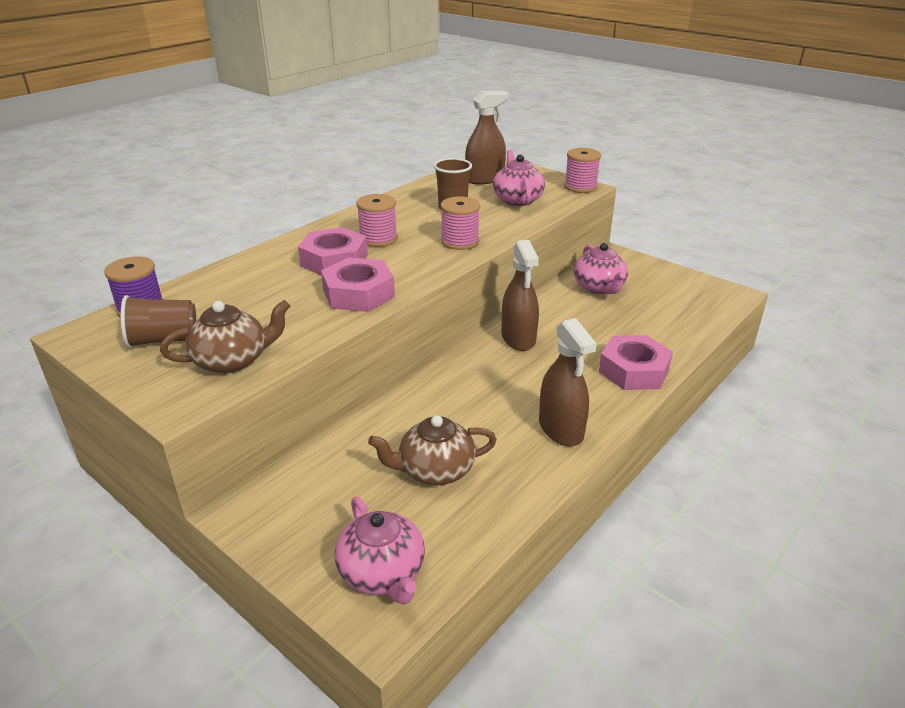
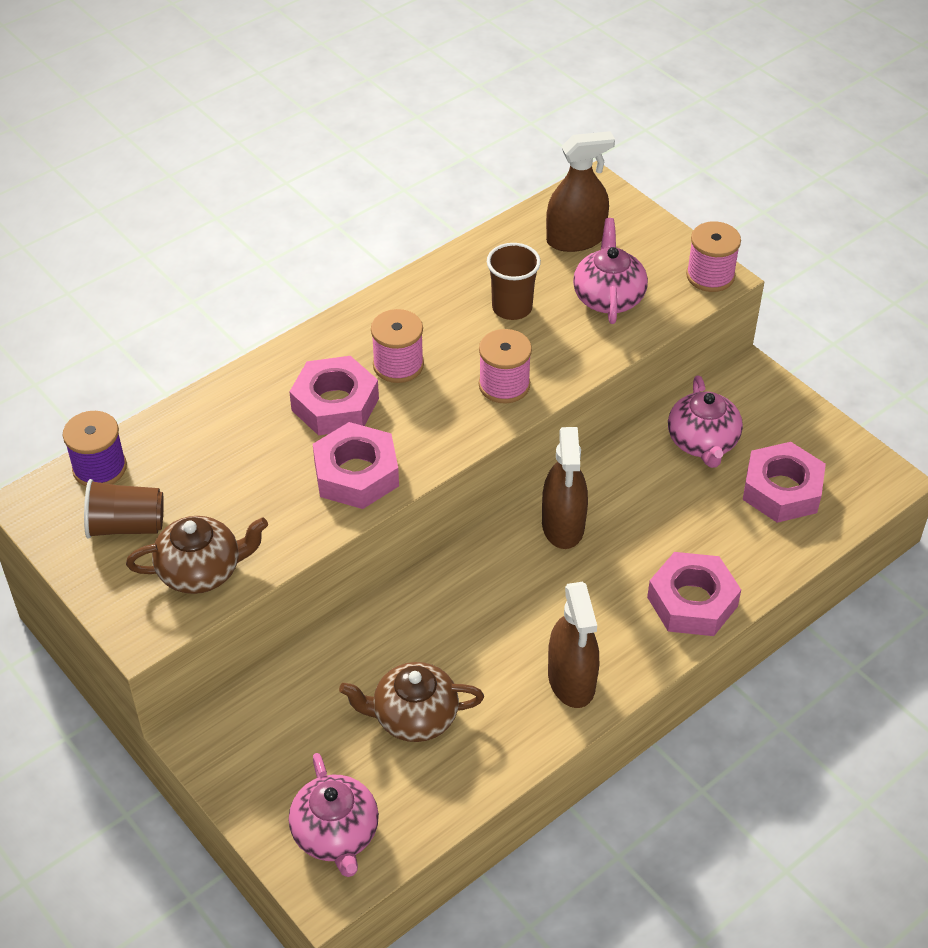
camera: 10 degrees right, 15 degrees up
(666, 305) = (782, 490): none -> pink nut

